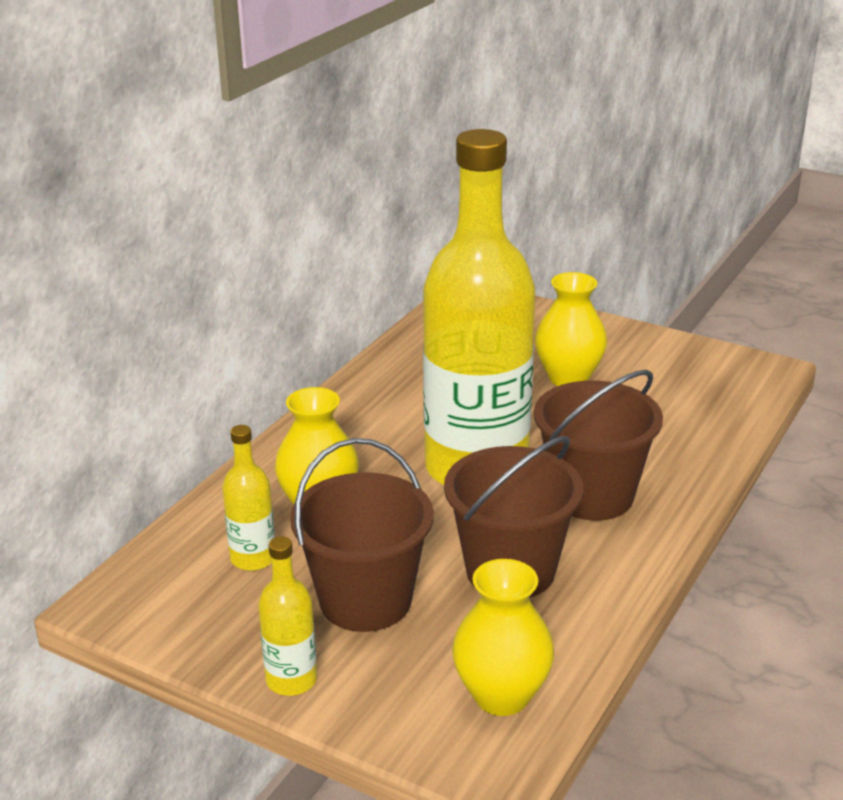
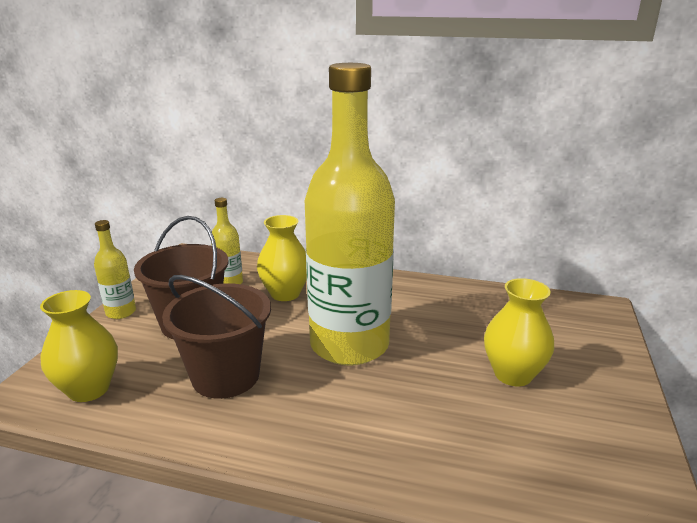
camera: 75 degrees right, 5 degrees down
(592, 495) = (333, 407): brown bucket -> none

